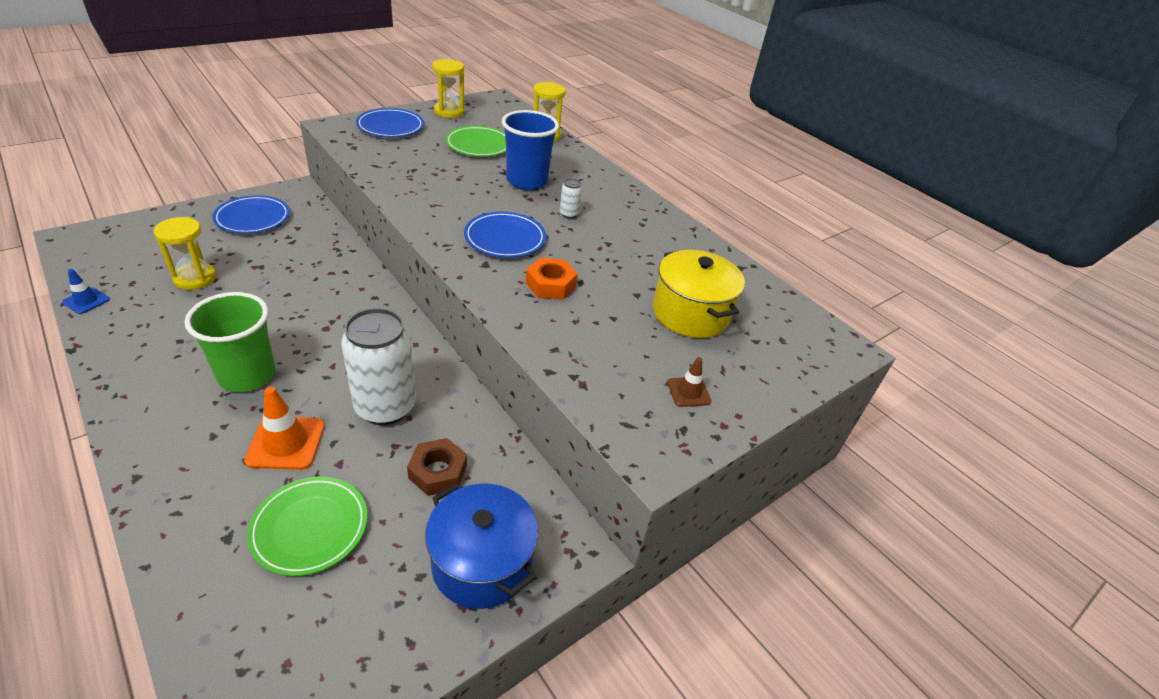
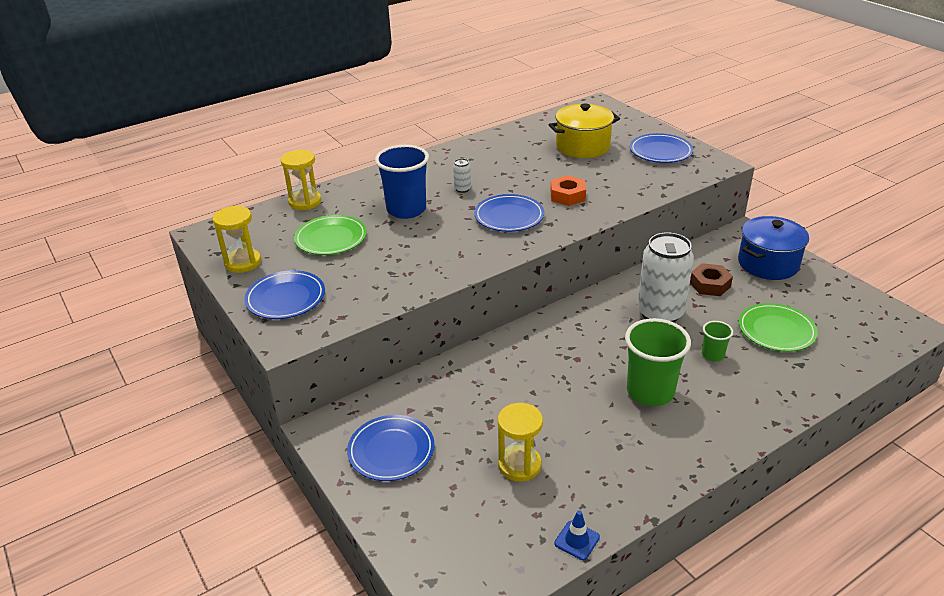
camera: 80 degrees left, 5 degrees down
(286, 443) = (713, 355): orange traffic cone -> green cup
(688, 392) = (660, 151): brown traffic cone -> blue plate

